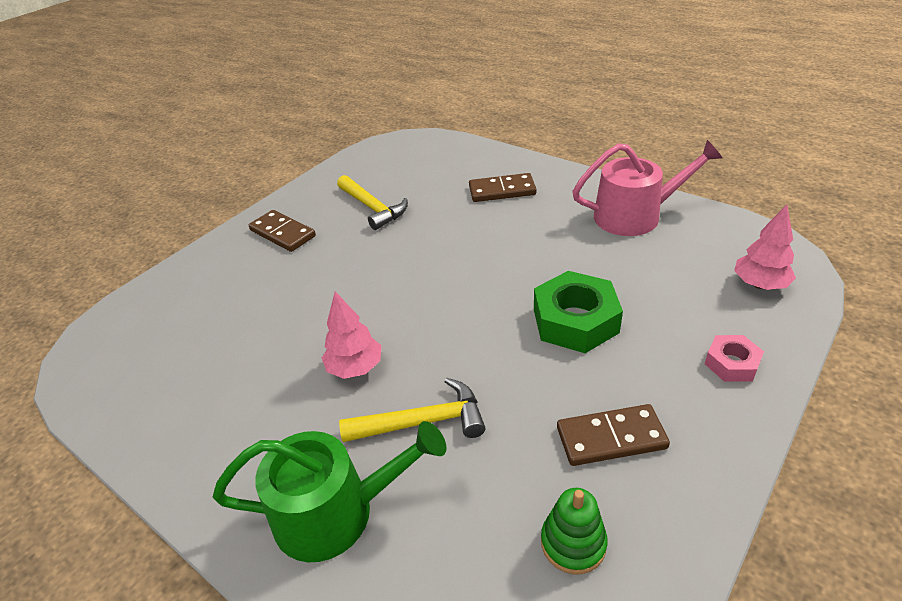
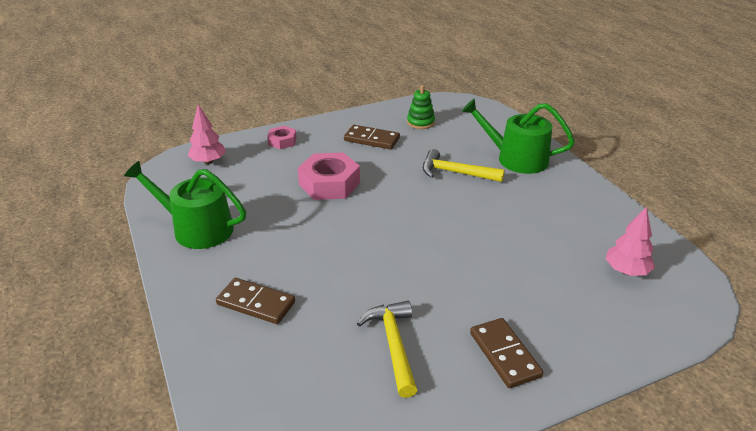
camera: 155 degrees left, 5 degrees down
(355, 368) = (481, 209): pink tree -> pink tree (626, 271)
(575, 321) = (329, 184): green nut -> pink nut
(635, 215) = (196, 228): pink watering can -> green watering can

